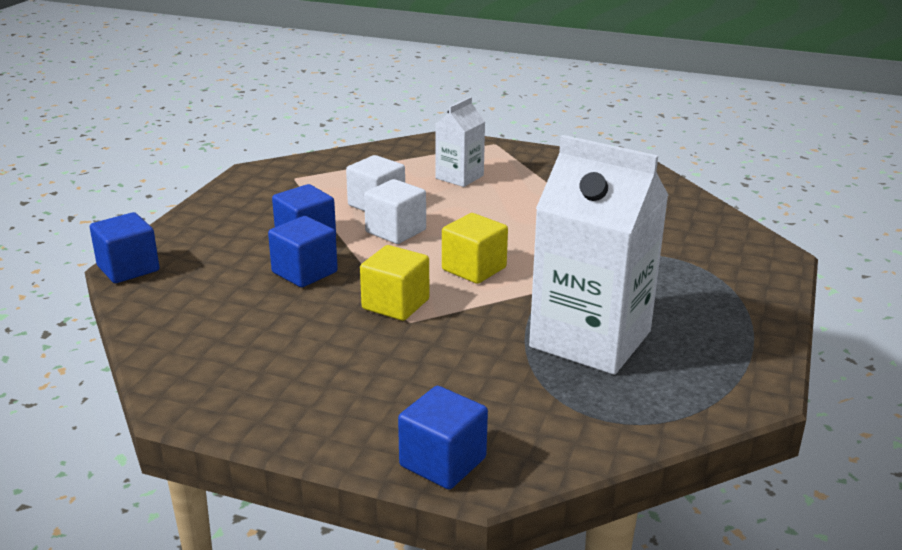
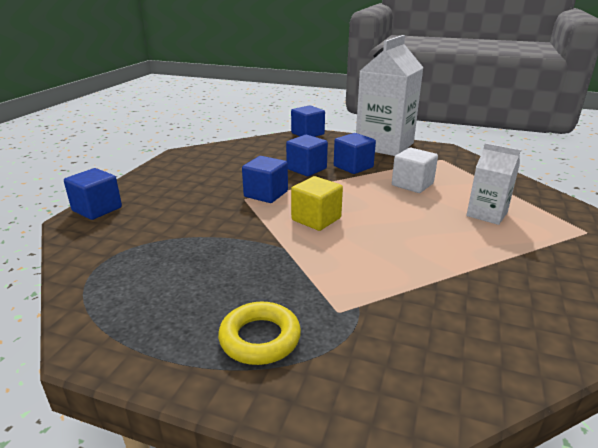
camera: 90 degrees right, 0 degrees up
(395, 231) = (370, 192): white cube -> none
(395, 304) = (266, 194): yellow cube -> blue cube
(590, 339) = (204, 263): white carton -> white carton (384, 145)
(705, 300) = (260, 338): none -> yellow ring

